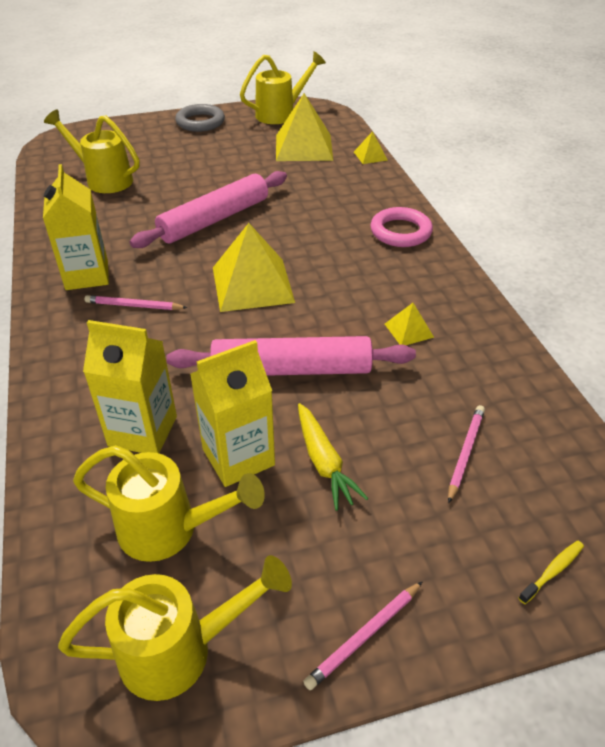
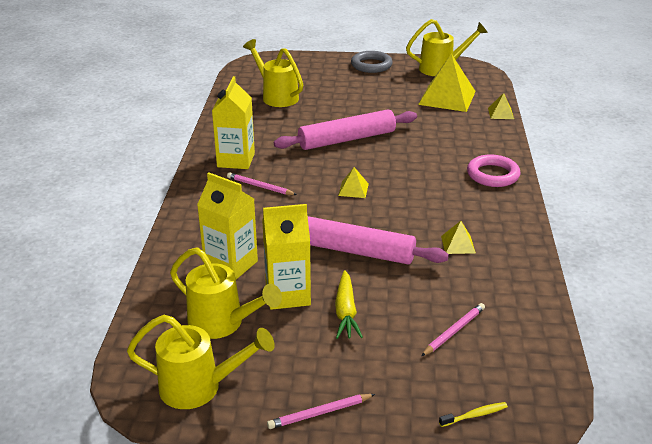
camera: 20 degrees right, 10 degrees down
(252, 284) = (353, 189): yellow pyramid -> yellow pyramid, size x0.47

